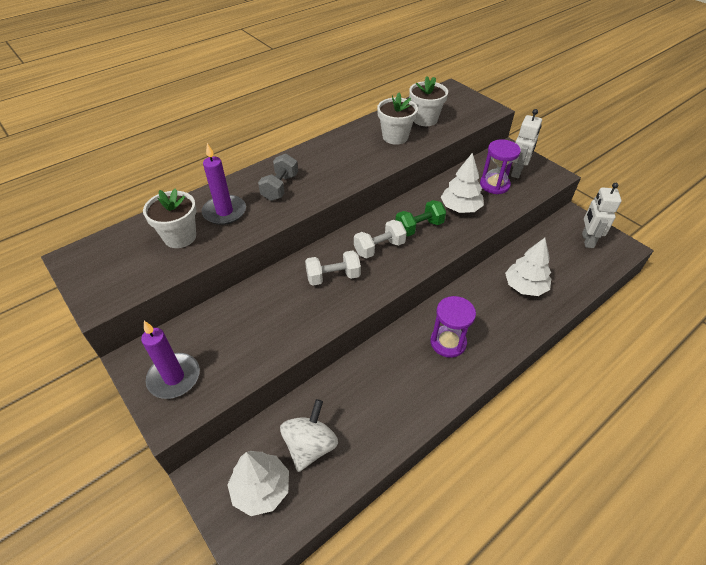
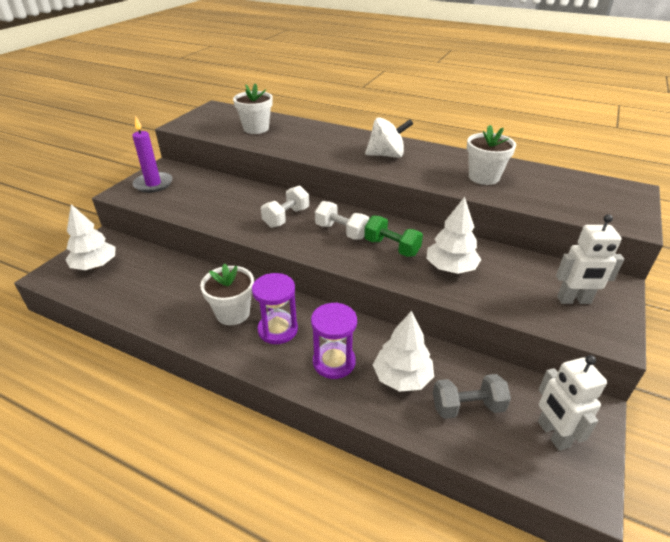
camera: 65 degrees right, 10 degrees down
(224, 212) = (295, 135): purple candle -> none
(280, 187) = (344, 145): grey dumbbell -> grey dumbbell (467, 407)
(310, 446) = (135, 277): white spinning top -> white spinning top (387, 155)
(333, 277) = (286, 217): white dumbbell -> white dumbbell turned 75 degrees clockwise
(425, 119) = (541, 186): white flower pot -> white flower pot (233, 313)
(494, 185) = (523, 286): purple hourglass -> purple hourglass (334, 362)
(587, 240) = (552, 434): white robot -> white robot turned 90 degrees counterclockwise

